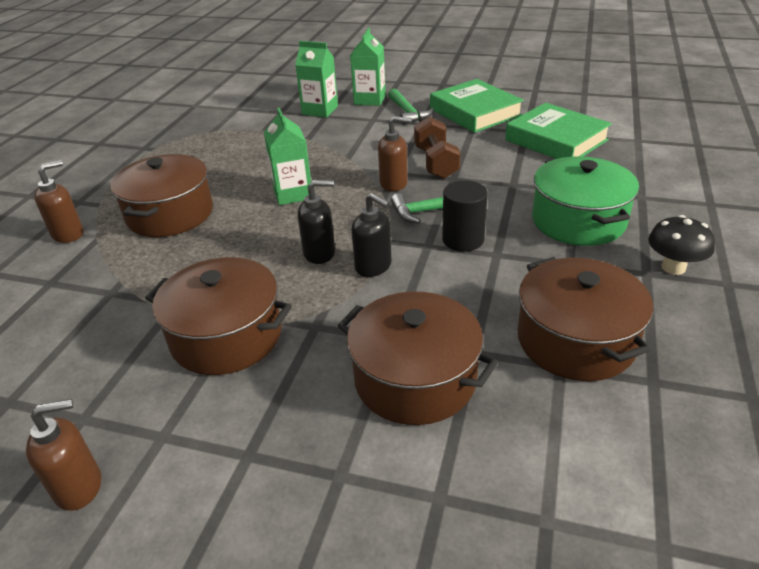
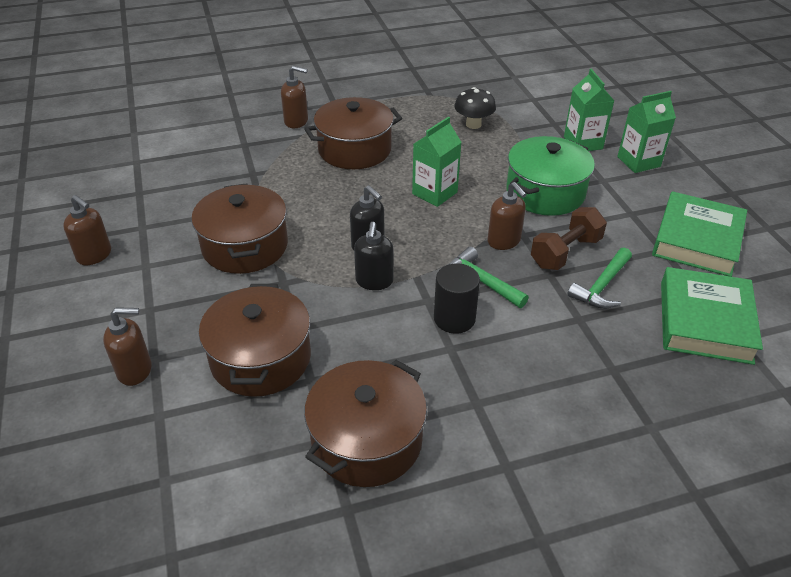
camera: 55 degrees right, 5 degrees up
(345, 501) = (135, 370): none -> brown soap dispenser
(408, 113) = (641, 196): green hammer -> green hammer (602, 286)
(578, 221) = (555, 388): green pot -> green pot (545, 192)
(673, 267) = (533, 486): black mushroom -> black mushroom (473, 124)

